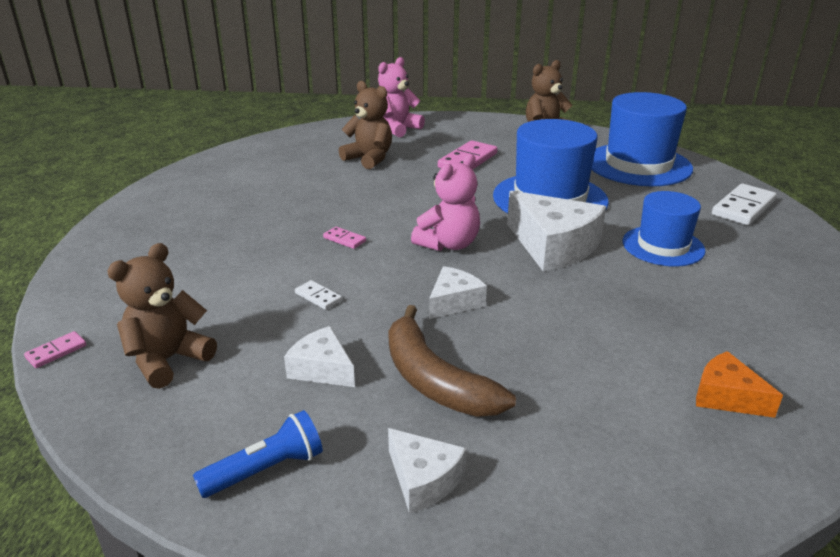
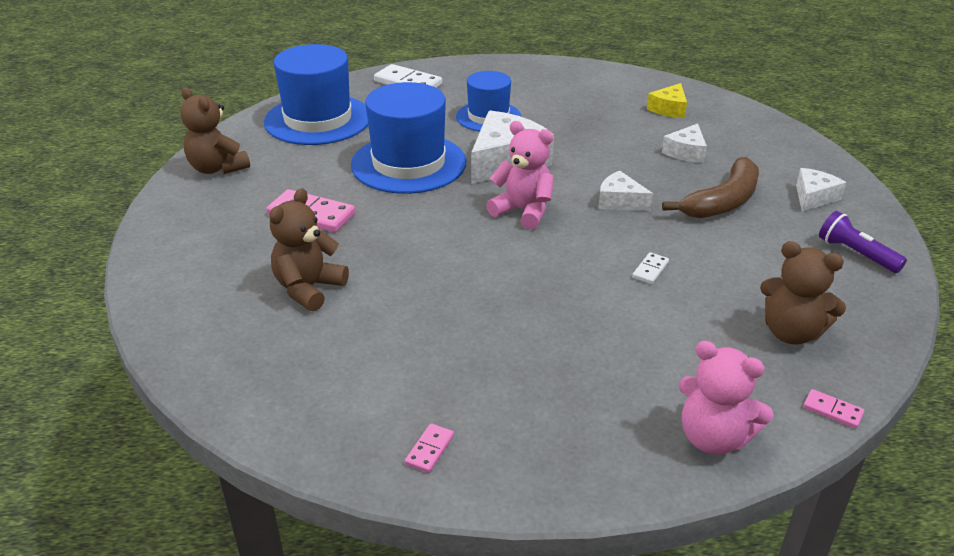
camera: 100 degrees left, 5 degrees up
(266, 470) = (856, 254): blue flashlight -> purple flashlight
(322, 369) = (744, 250): white cheese -> white cheese (686, 152)
(344, 239) = (537, 273): pink domino -> pink domino (429, 450)
(397, 129) = (191, 279): pink teddy bear -> pink teddy bear (713, 438)
(726, 396) = (669, 109): orange cheese -> yellow cheese

